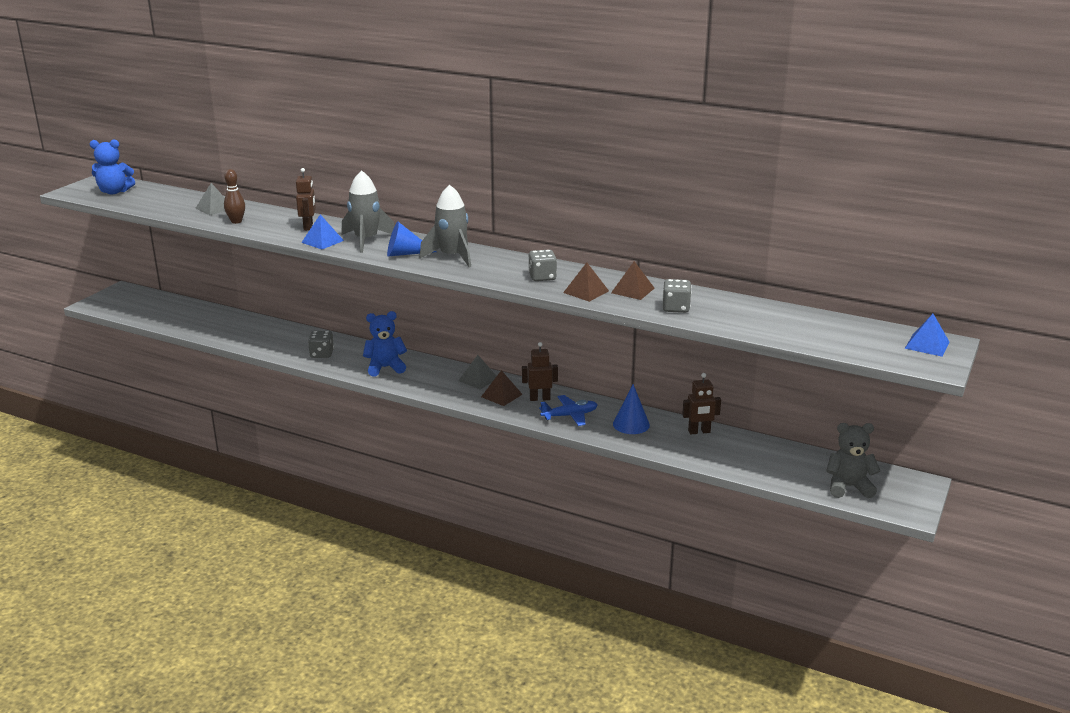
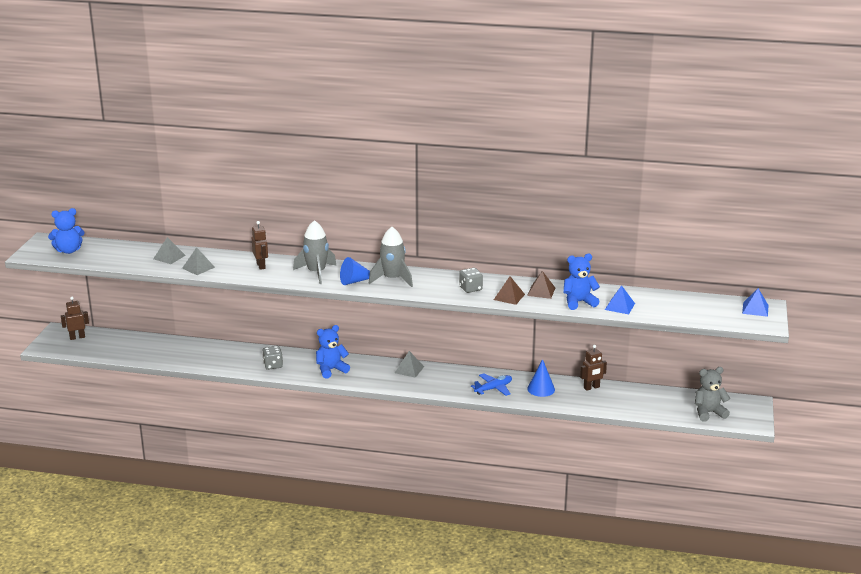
camera: 15 degrees left, 0 degrees up
(236, 221) = (198, 267): brown bowling pin -> grey pyramid
(322, 241) = (282, 277): blue pyramid -> blue pyramid (620, 306)
(501, 395) = (434, 380): brown pyramid -> none
(539, 398) = (464, 378): brown robot -> brown robot (77, 337)
(675, 308) = (579, 302): grey dice -> blue teddy bear

